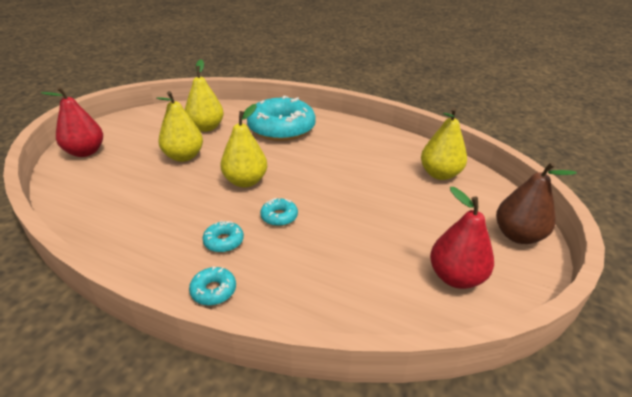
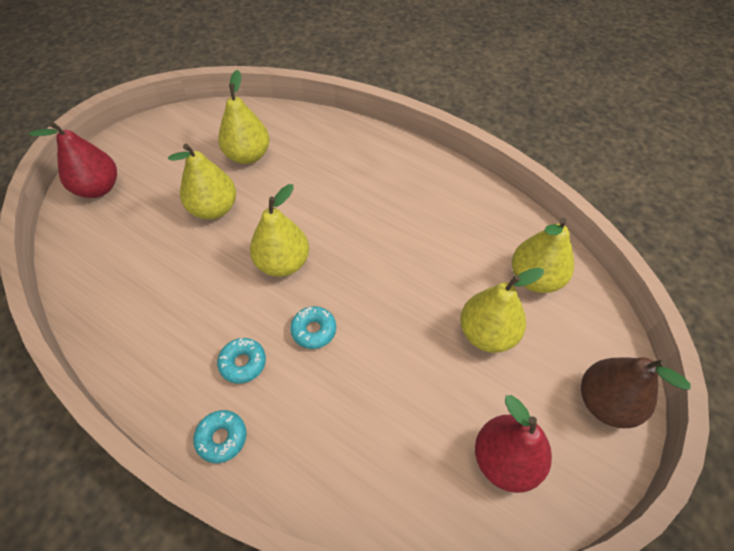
camera: 10 degrees right, 20 degrees up
(281, 128) = (344, 166): turquoise donut -> none
(415, 206) = (487, 334): none -> yellow pear

